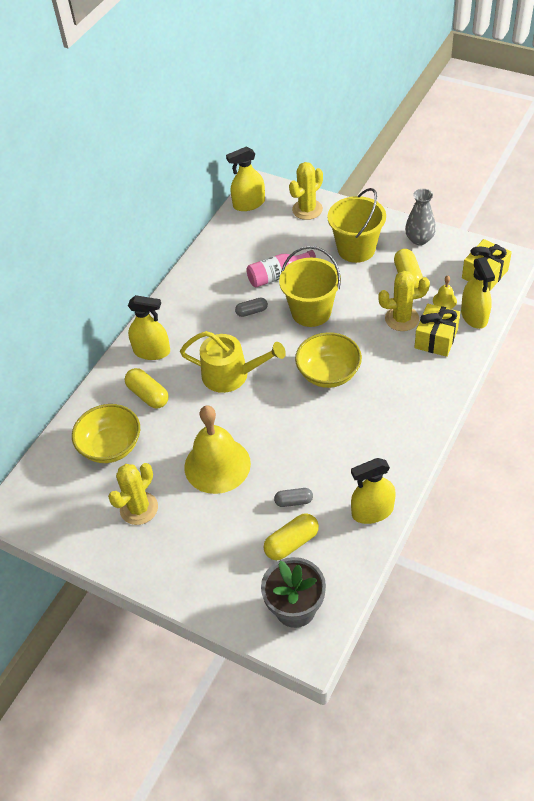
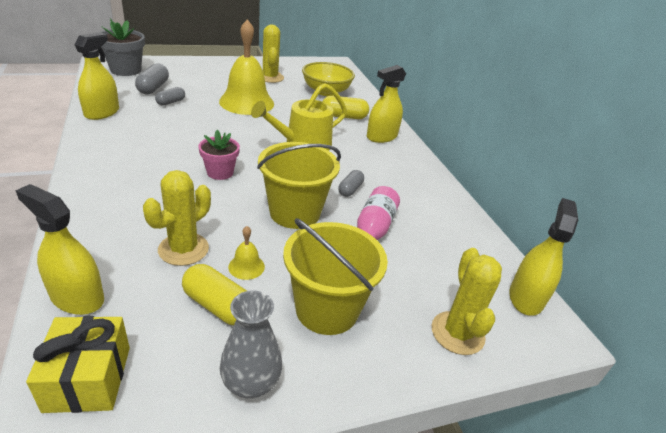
camera: 125 degrees right, 15 degrees down
(291, 543) = (153, 88): yellow capsule -> grey capsule
(328, 373) = (220, 172): yellow bowl -> pink flower pot
(436, 339) = (121, 246): yellow gift -> none
(444, 300) = (138, 298): yellow bell -> yellow bell (246, 266)

